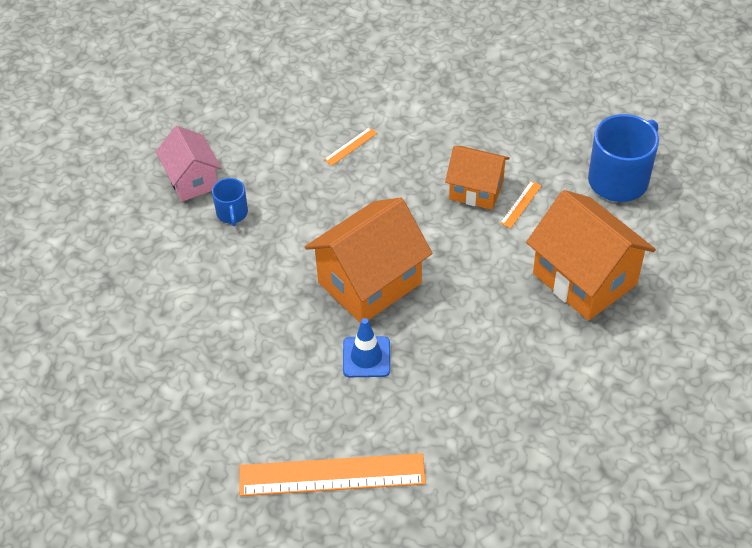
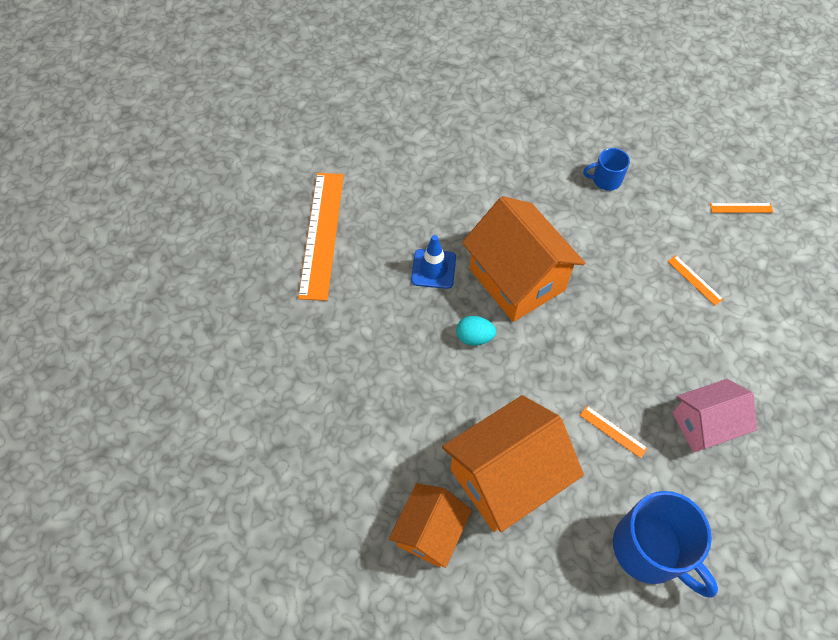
camera: 95 degrees right, 10 degrees up
(192, 180) = (646, 152): pink house -> pink house (704, 424)
(261, 111) = (741, 208): none -> orange ruler
(444, 313) = (474, 337): none -> turquoise egg
(476, 190) = (634, 389): orange house -> orange house (430, 532)

